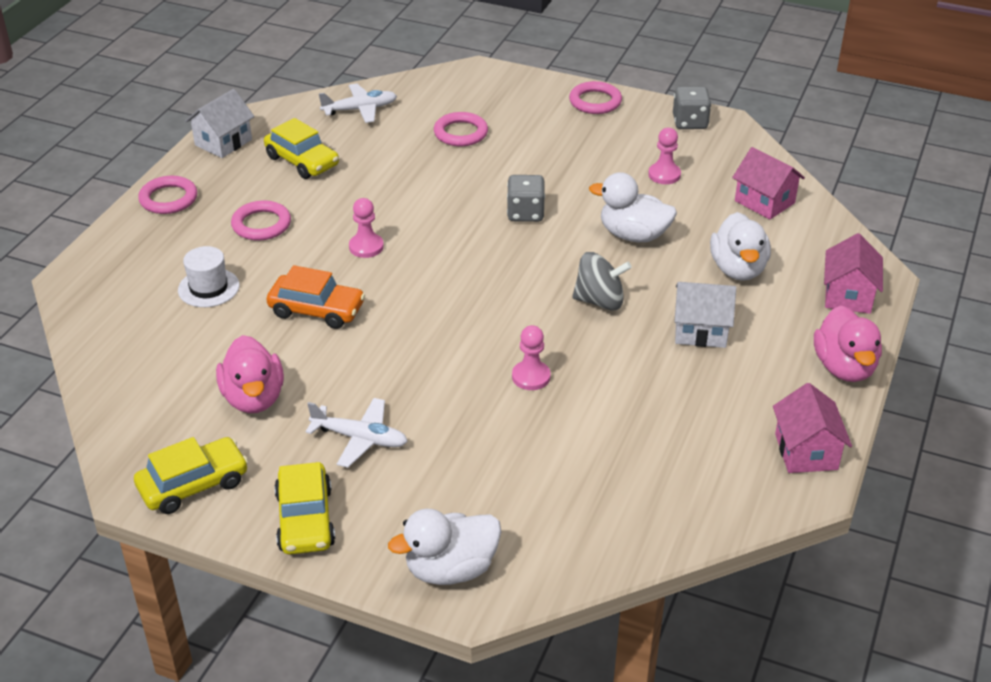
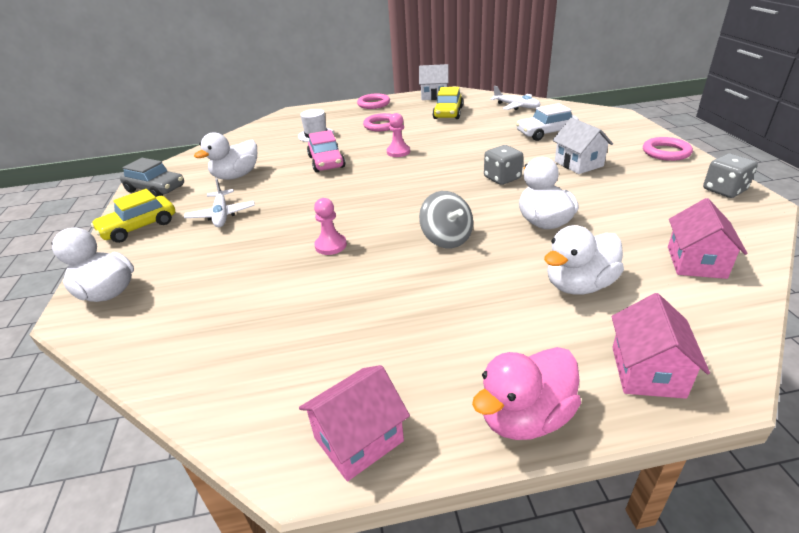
camera: 60 degrees right, 5 degrees down
(193, 484) = (156, 189): yellow car -> grey car
(254, 398) = (236, 176): pink duck -> white duck
(317, 310) = (326, 162): orange car -> pink car
(460, 133) = (546, 133): pink ring -> white car
(664, 175) = (638, 205): pink pawn -> none
(700, 331) = (469, 298): white house -> white house (578, 164)
(848, 295) = (647, 371): pink house -> pink house turned 60 degrees counterclockwise

